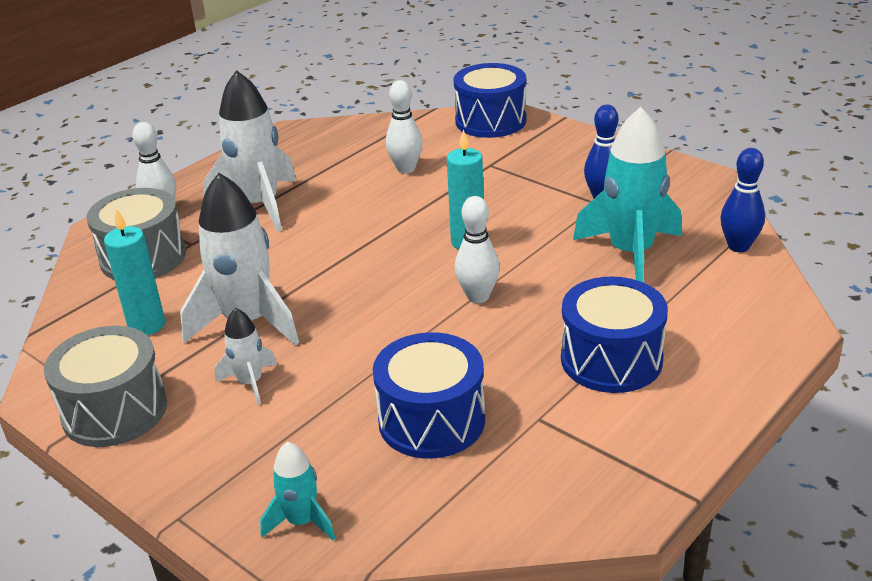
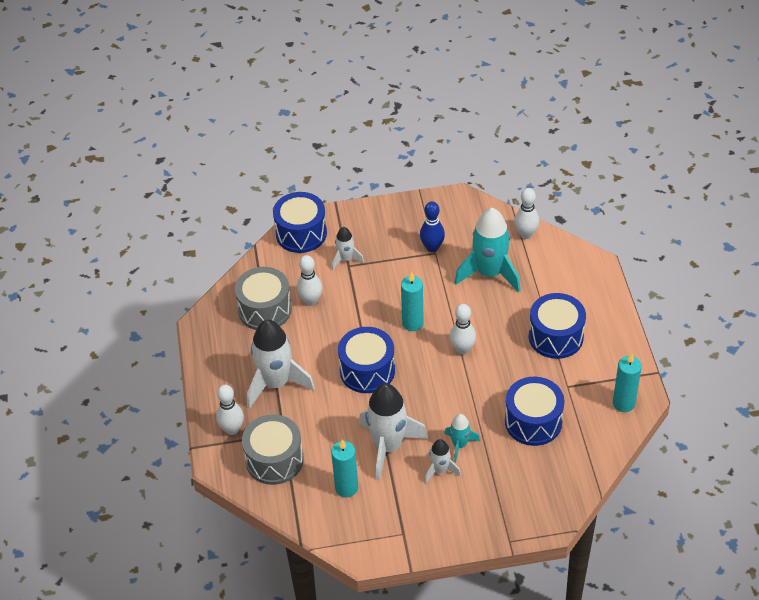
camera: 50 degrees left, 15 degrees up
(115, 411) = (408, 531): grey drum -> grey drum (265, 309)
(301, 521) = (552, 500): turquoise rocket -> turquoise rocket (459, 445)
(351, 249) = (367, 370): none -> blue drum
(496, 159) = (346, 259): none -> white rocket
(583, 495) = (623, 403): none -> turquoise candle
(738, 246) = (525, 234): blue bowling pin -> white bowling pin

